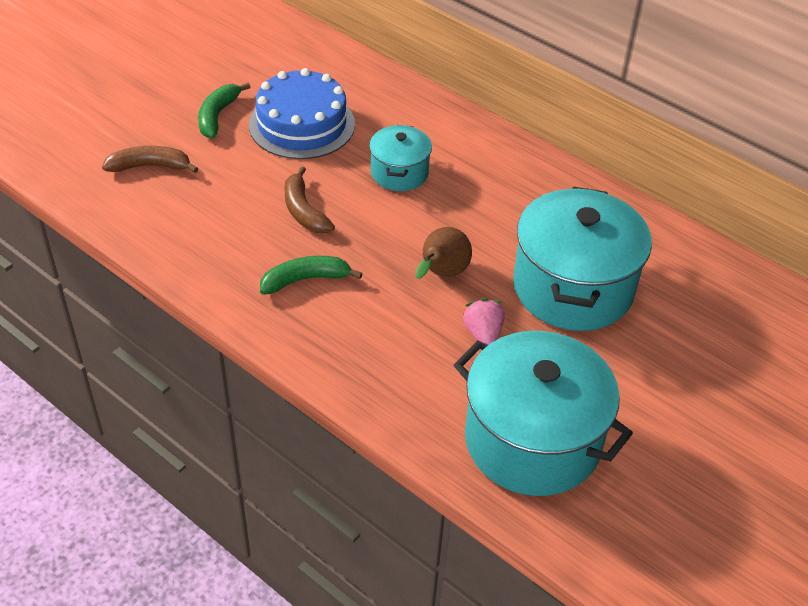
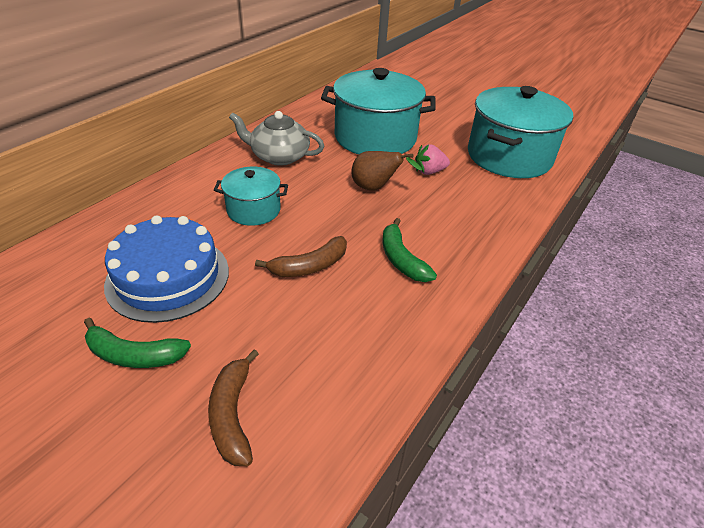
camera: 95 degrees left, 5 degrees down
(512, 192) = (279, 156): none -> grey teapot

